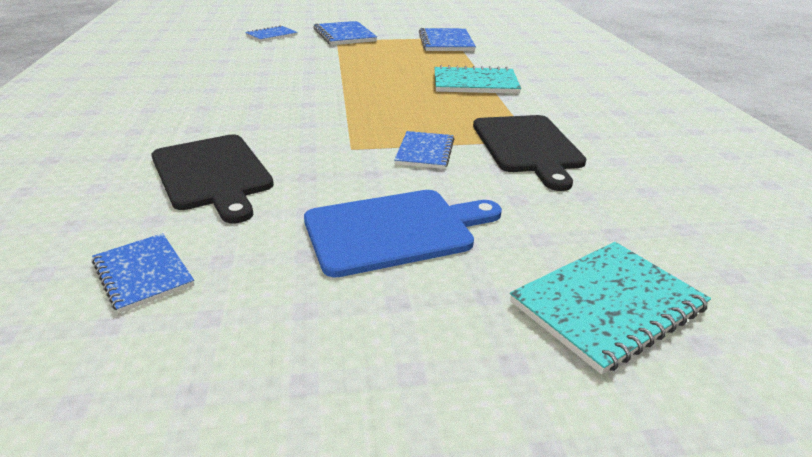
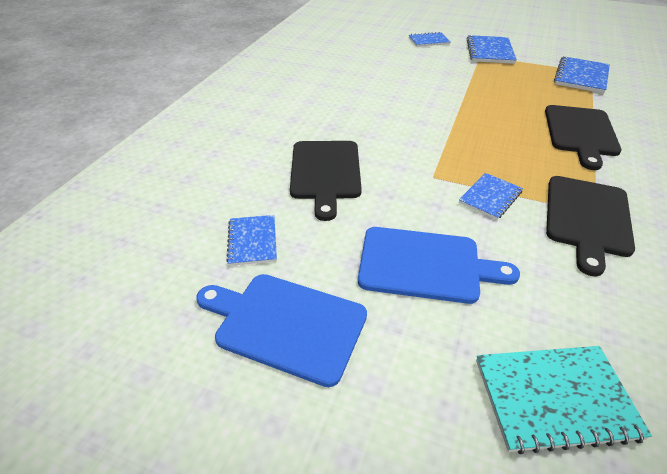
camera: 30 degrees right, 10 degrees up
(249, 352) = (285, 324): none -> blue cutting board
(475, 83) = (580, 133): turquoise notebook -> black cutting board

